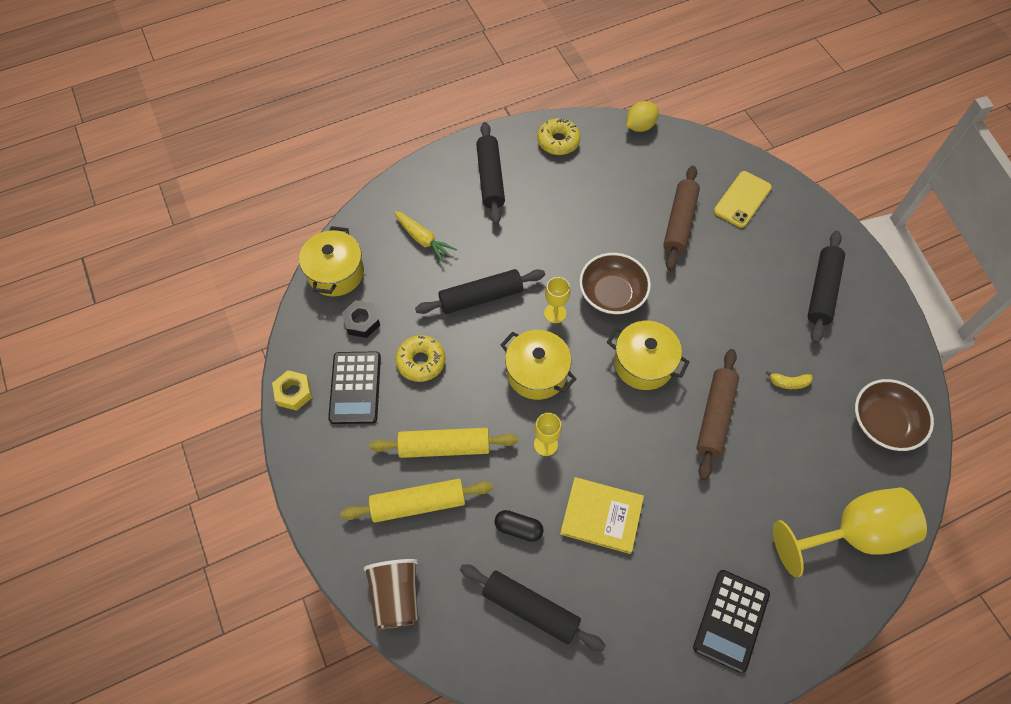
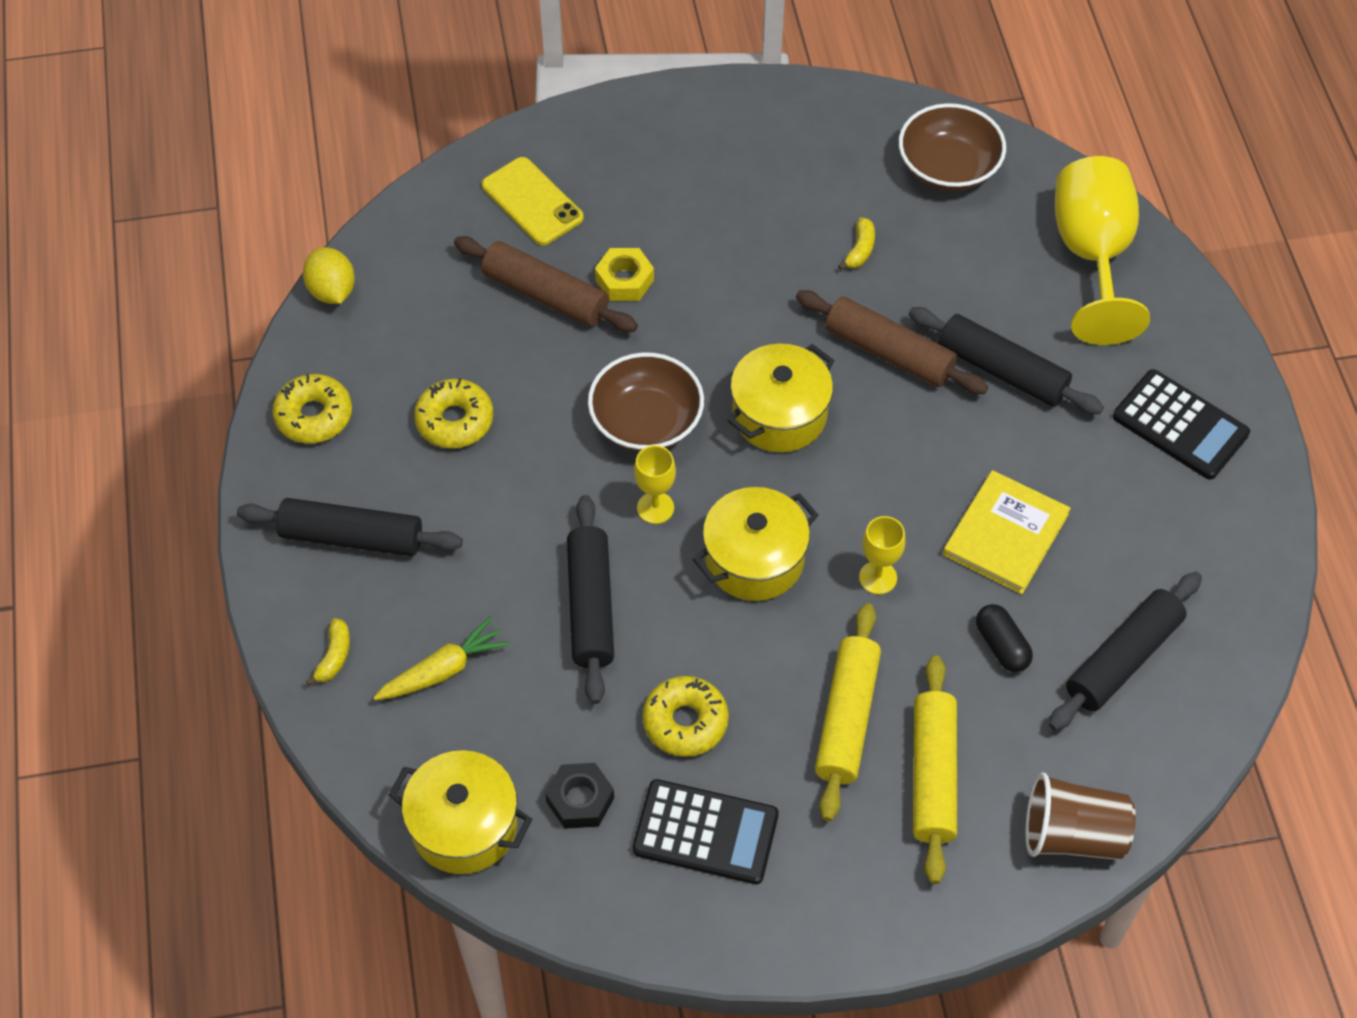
camera: 75 degrees left, 5 degrees down
(293, 393) = (687, 934): yellow nut -> yellow nut (624, 280)
(418, 191) = (334, 656): none -> yellow banana
(518, 528) = (1001, 646): black capsule -> black capsule turned 60 degrees counterclockwise
(578, 203) = (455, 420): none -> yellow donut
(822, 291) = (726, 161): black rolling pin -> black rolling pin (1002, 371)

